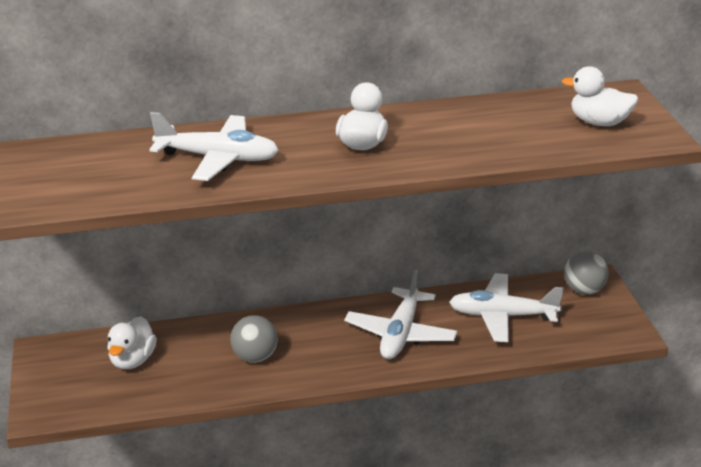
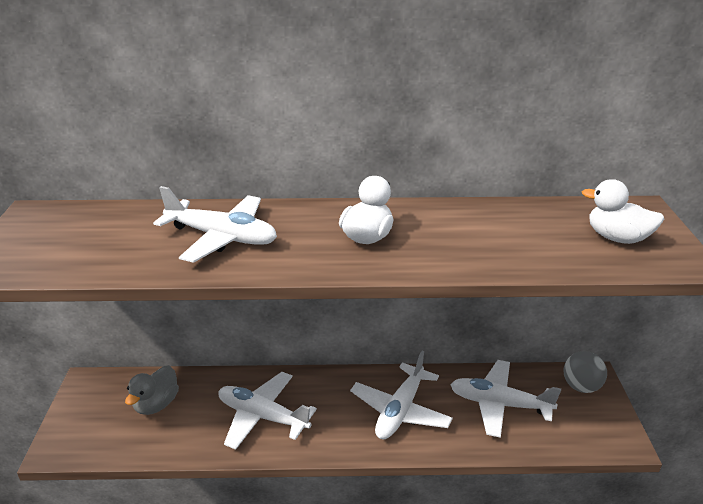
camera: 10 degrees right, 0 degrees up
(132, 360) = (156, 404): white duck -> grey duck
(255, 357) = (263, 416): grey ball -> white plane

